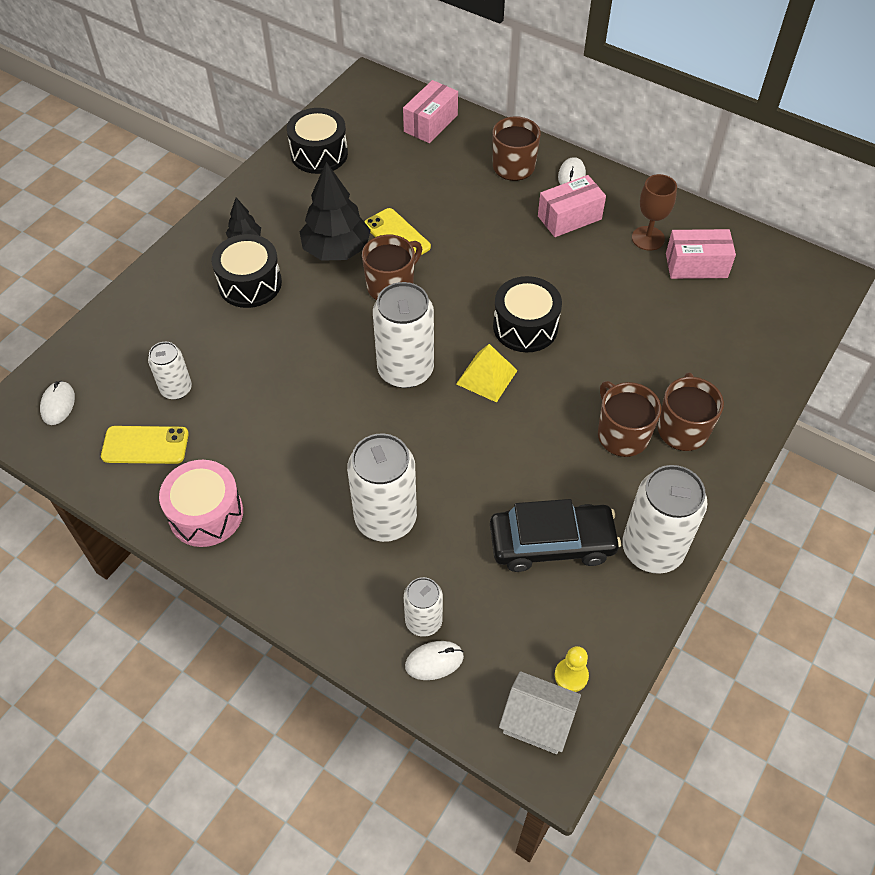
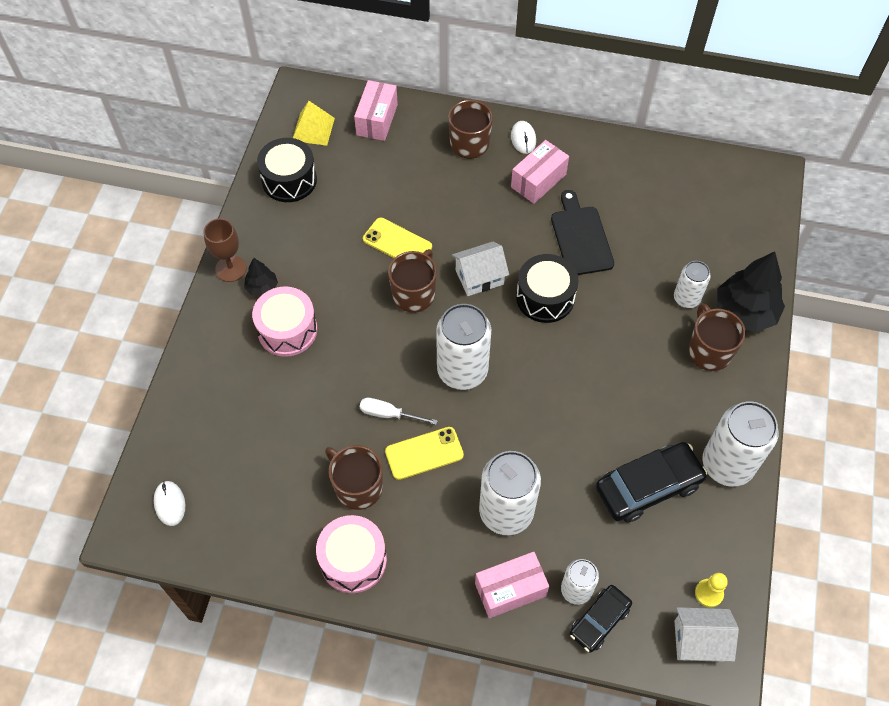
camera: 20 degrees left, 5 degrees up
(145, 445) = (269, 515): yellow phone -> yellow phone (424, 453)
(176, 389) = (270, 453): white can -> white can (686, 298)
(250, 283) = (287, 330): black drum -> pink drum
(310, 388) = (389, 414): none -> white screwdriver
(336, 250) = (350, 273): black tree -> black tree (745, 312)
(434, 661) = (599, 621): white mouse -> black car
(465, 289) = (479, 277): none -> white house
(486, 377) = (533, 355): yellow pyramid -> yellow pyramid (313, 129)
(590, 281) = (580, 237): none -> black cutting board
(622, 435) = (664, 372): brown mug -> brown mug (357, 487)
(648, 238) = (612, 181): brown goblet -> brown goblet (231, 269)
(696, 265) = (661, 196): pink box -> pink box (510, 590)

